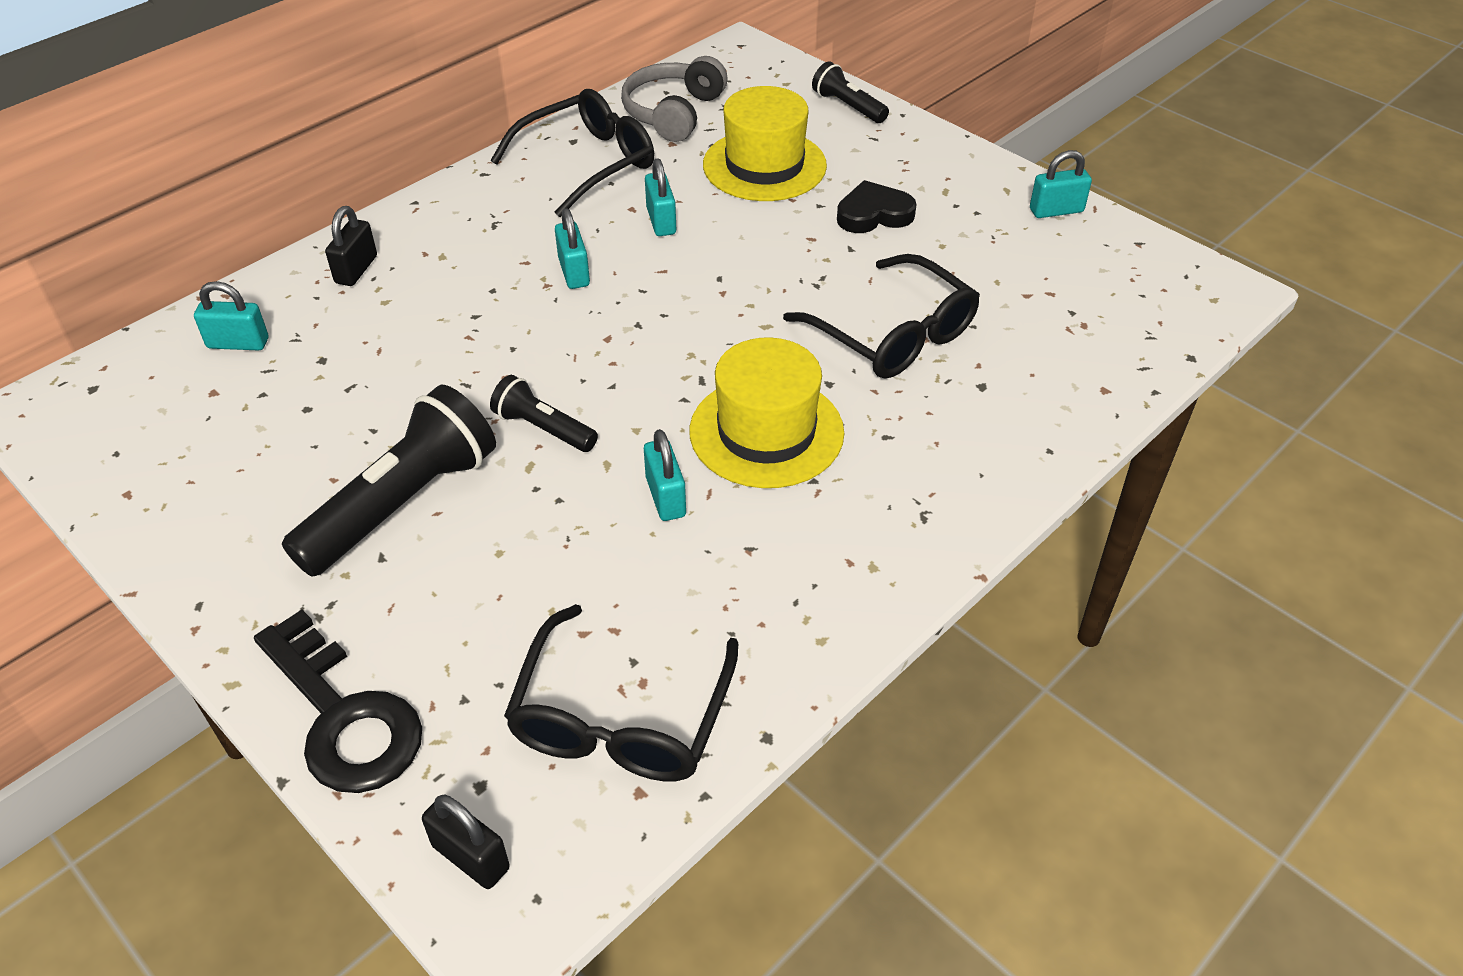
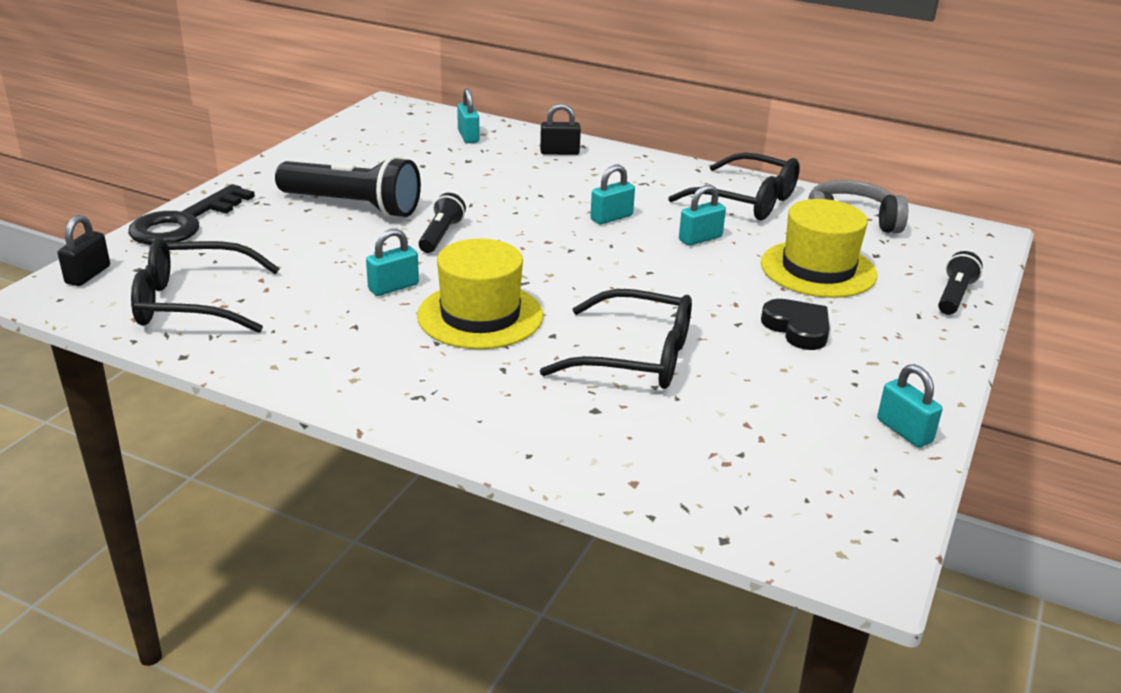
camera: 70 degrees right, 15 degrees down
(892, 334) = (634, 357): black glasses -> black glasses turned 105 degrees counterclockwise

